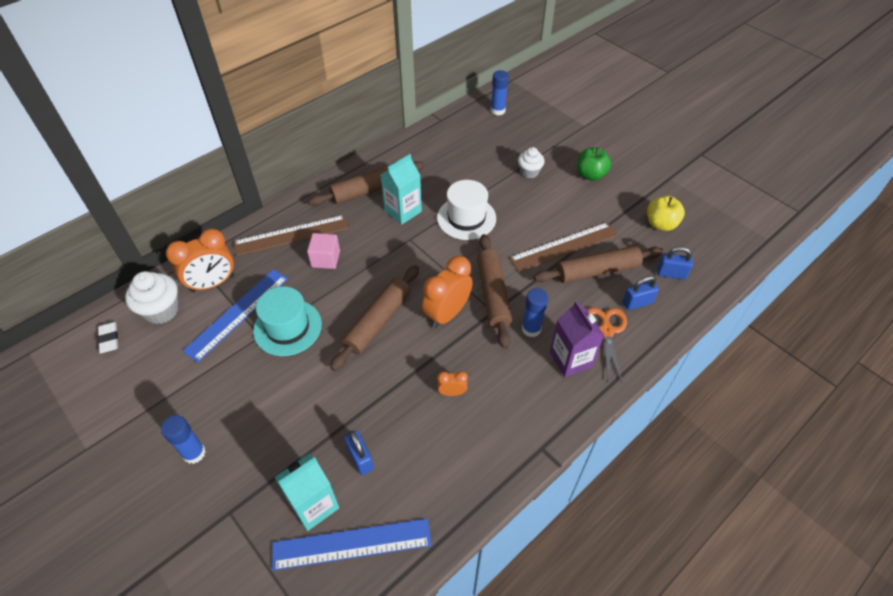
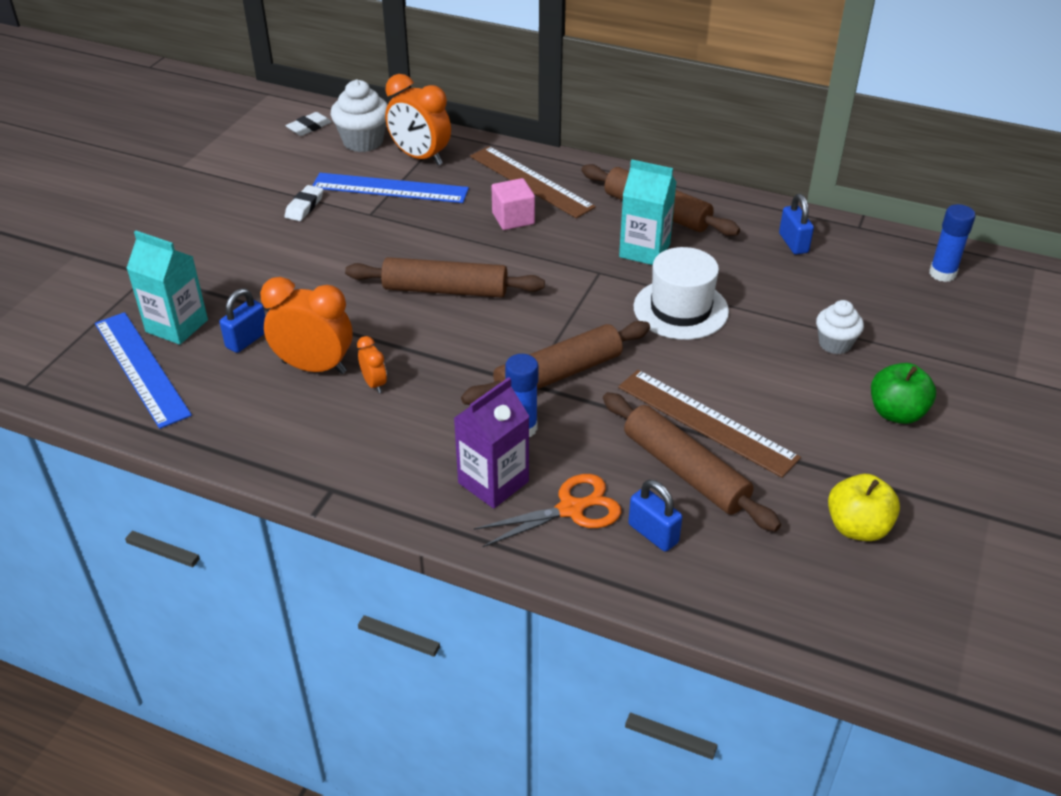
camera: 65 degrees right, 10 degrees down
(194, 453) = (204, 228): blue glue stick -> none
(219, 374) = (304, 206): none -> white eraser
(287, 327) = (393, 228): turquoise hat -> none
(447, 314) = (495, 343): orange clock -> orange clock (314, 367)
(671, 274) = (749, 564): blue padlock -> blue padlock (793, 243)

